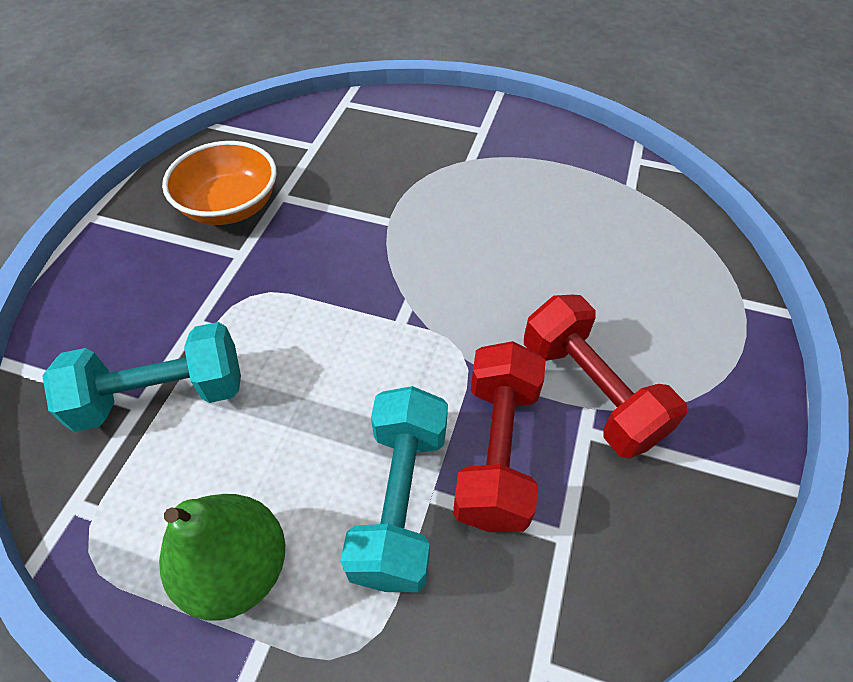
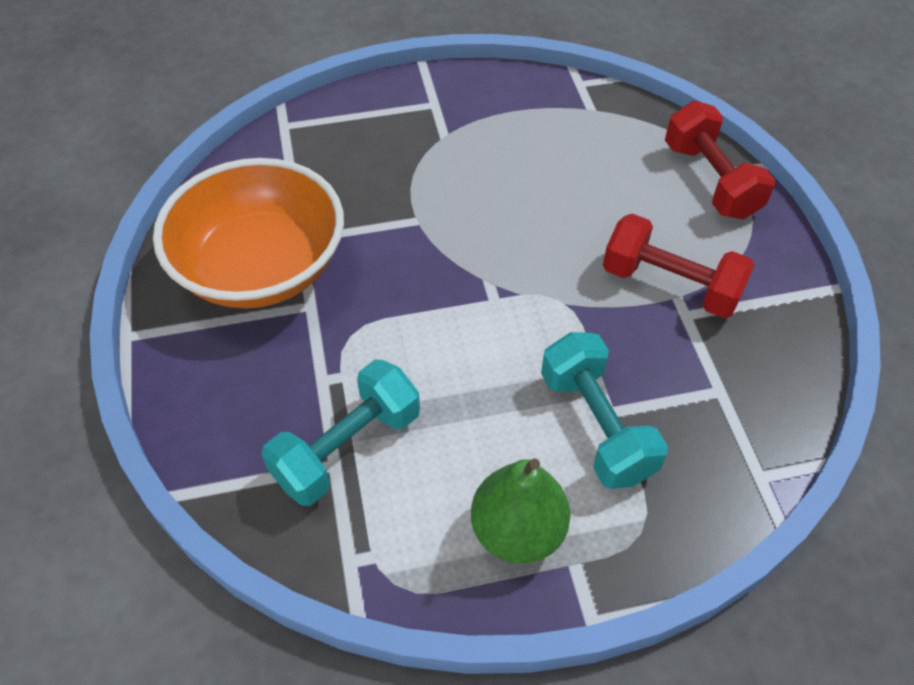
camera: 30 degrees left, 0 degrees up
(230, 206) = (261, 267): orange bowl -> orange bowl, size x1.61
(497, 451) = (637, 358): red dumbbell -> red dumbbell (710, 180)

